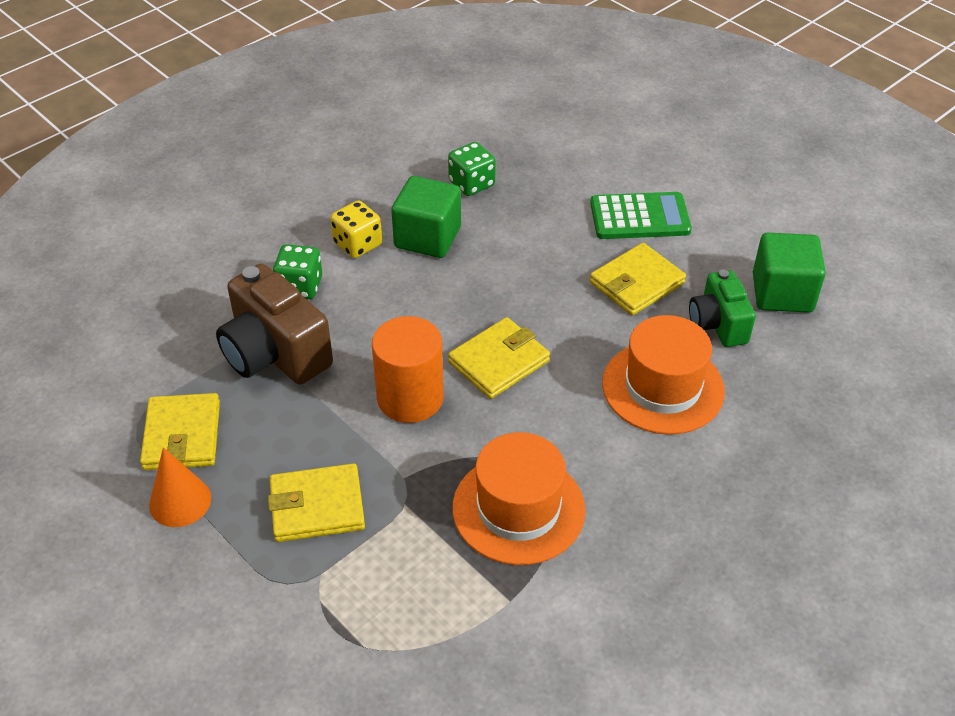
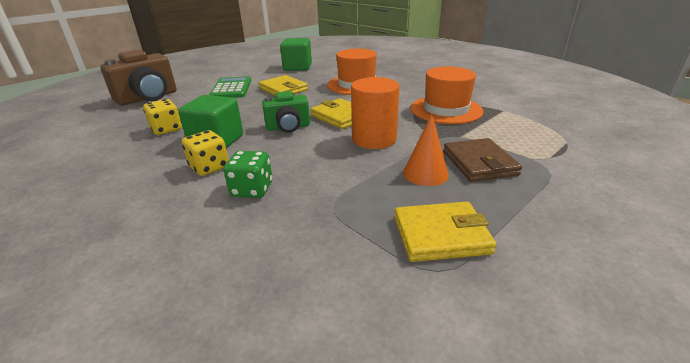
camera: 90 degrees left, 15 degrees down
(180, 501) = (513, 225): orange cone -> orange cone (425, 173)
(275, 354) = (333, 194): brown camera -> brown camera (148, 98)
(317, 506) = (479, 163): yellow wallet -> brown wallet
(471, 183) = (166, 129): green dice -> yellow dice
(718, 324) = (315, 76): green camera -> green camera (288, 127)

